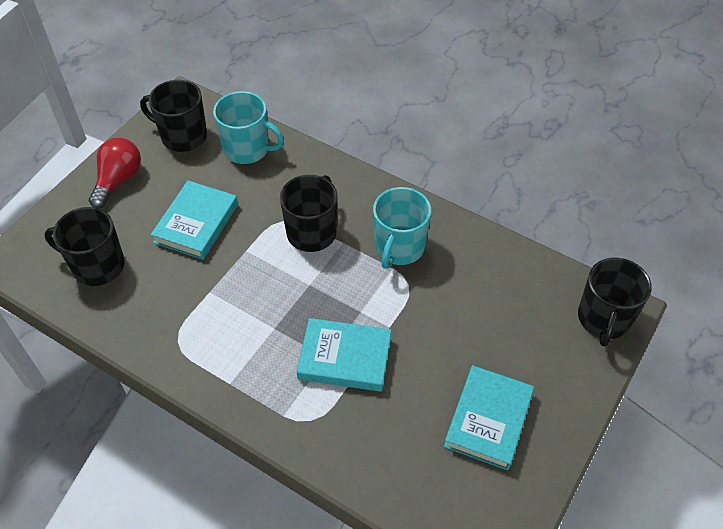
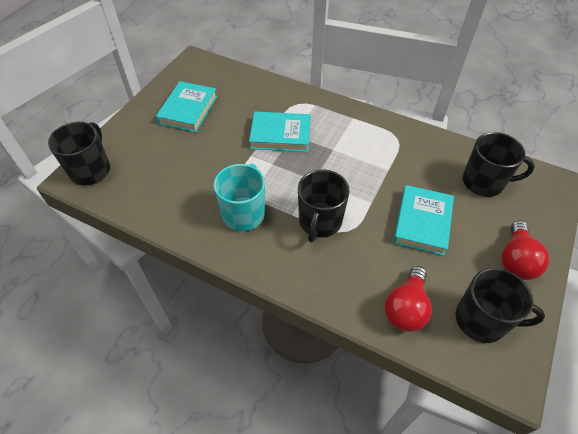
camera: 175 degrees right, 0 degrees up
(247, 149) = (406, 308): turquoise mug -> red light bulb

